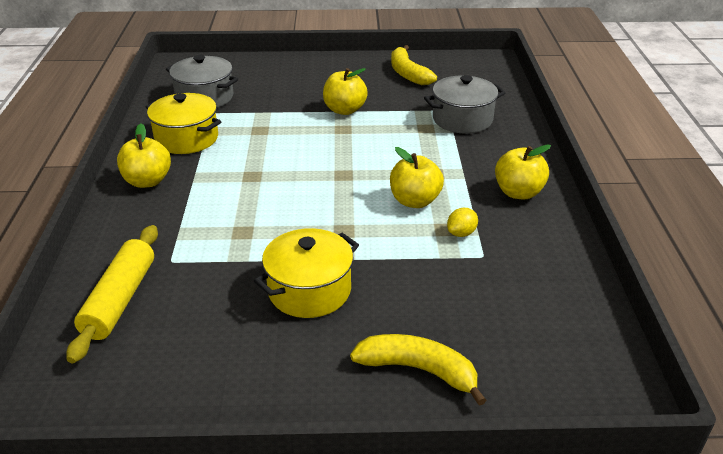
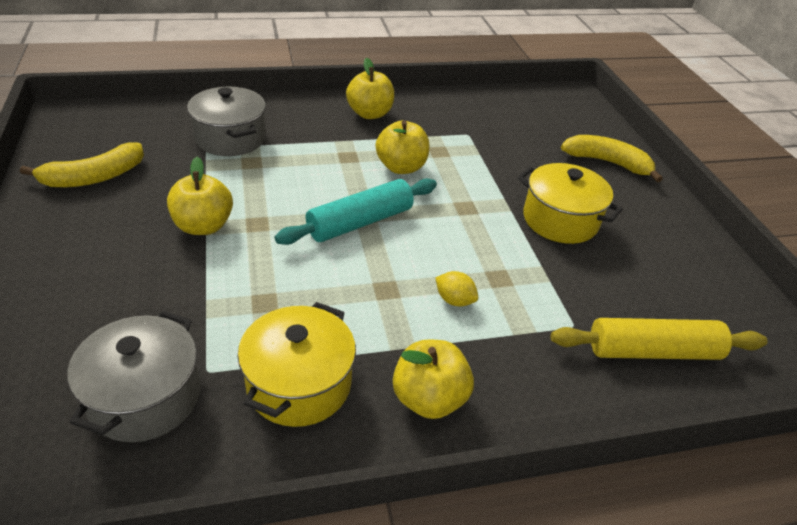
camera: 105 degrees left, 5 degrees up
(334, 171) = (360, 222): none -> turquoise rolling pin
(418, 370) = (607, 163): yellow banana -> yellow banana turned 105 degrees clockwise
(461, 233) = (442, 143): yellow lemon -> yellow lemon (454, 300)

